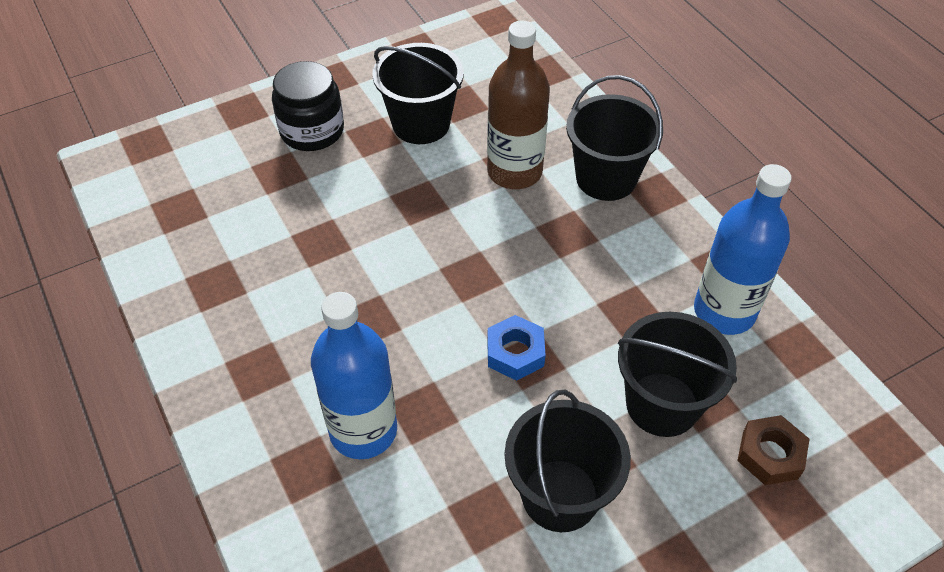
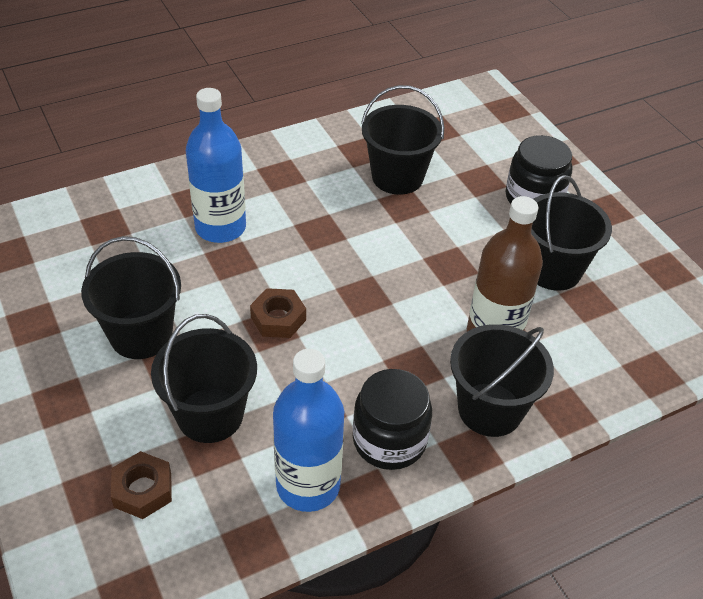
camera: 90 degrees right, 5 degrees down
(270, 247) = (397, 177): none -> black bucket
(515, 353) = (278, 318): blue nut -> brown nut
(657, 251) = (389, 440): none -> black jar

